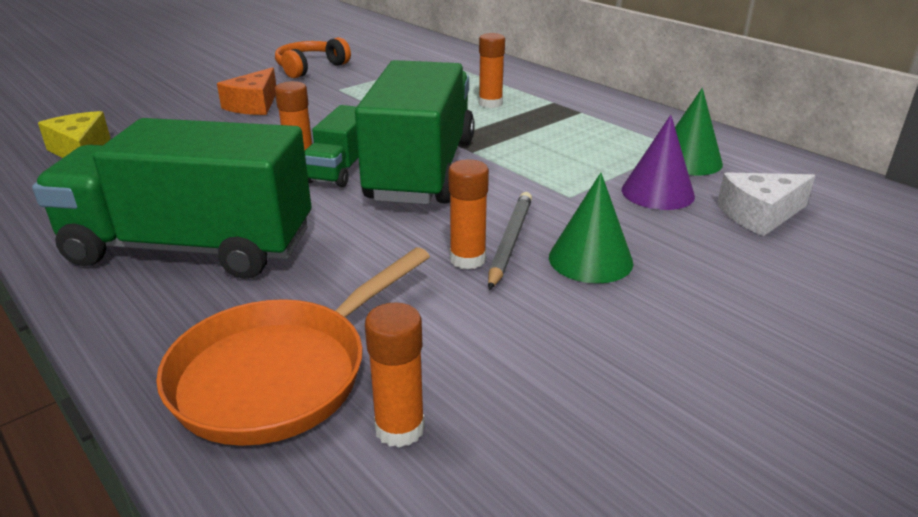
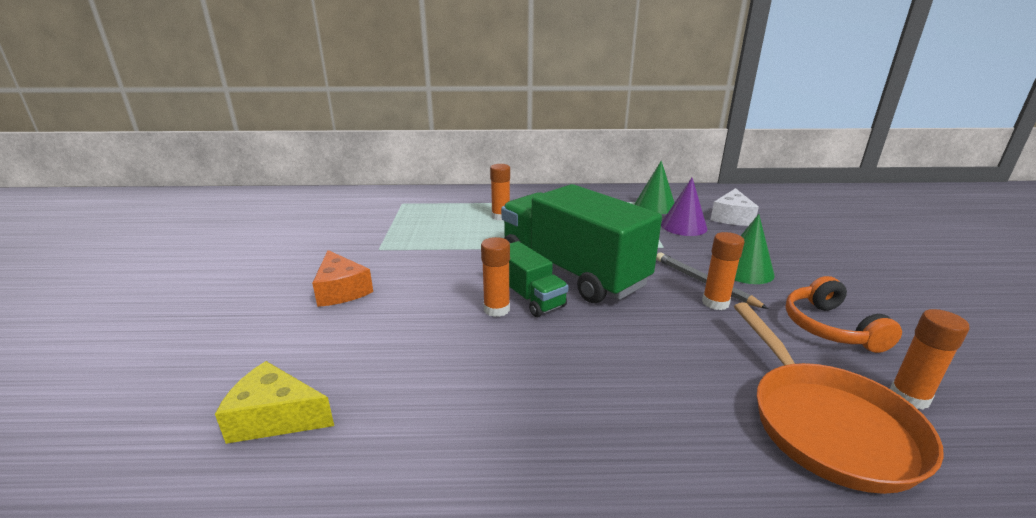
camera: 50 degrees left, 5 degrees down
(190, 248) = (592, 408): green truck -> none
(310, 68) = (310, 243): orange headphones -> orange headphones (830, 327)

